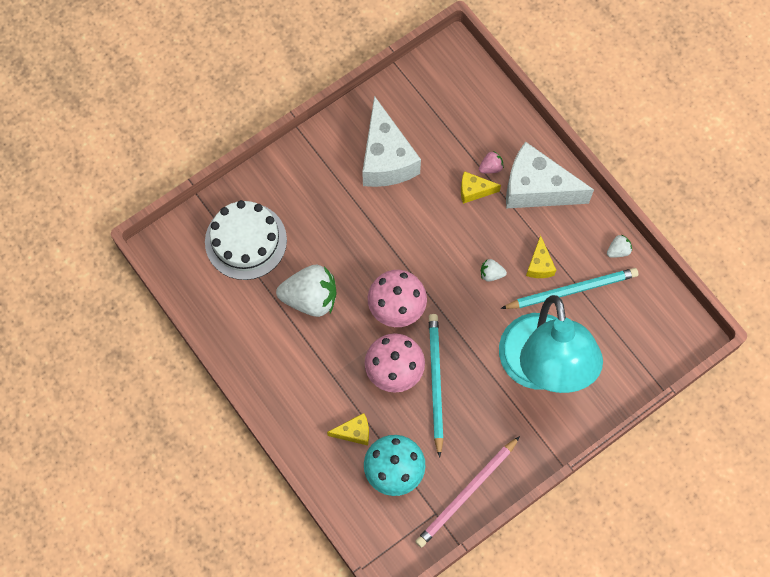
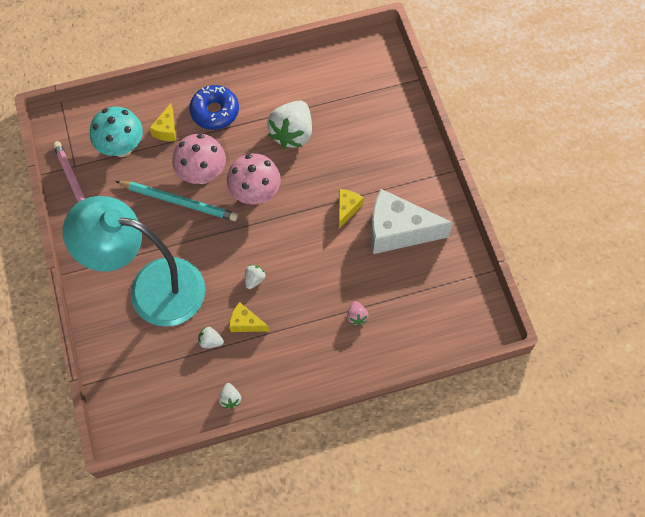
camera: 110 degrees right, 5 degrees down
(246, 241) = (362, 102): white cake -> none
(312, 389) = (215, 111): none -> blue donut
(474, 191) = (339, 293): yellow cheese -> yellow cheese (347, 209)
(536, 188) = (320, 349): white cheese -> none
(571, 290) = (210, 341): turquoise pencil -> white strawberry

